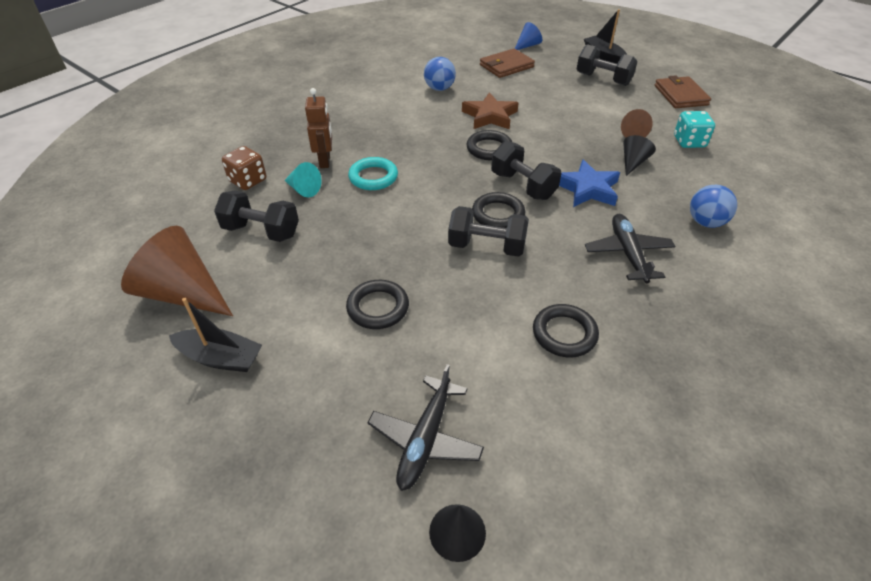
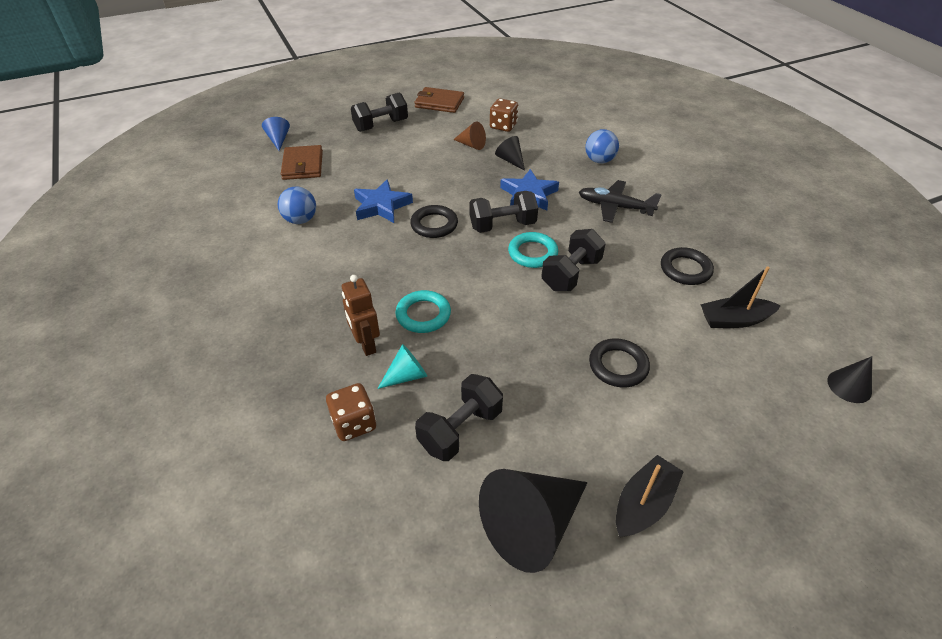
camera: 65 degrees left, 0 degrees up
(183, 293) = (531, 525): brown cone -> black cone
(325, 161) = (366, 344): brown robot -> brown robot turned 135 degrees counterclockwise
(425, 439) = (768, 378): black plane -> none
(490, 116) = (381, 206): brown star -> blue star
(498, 214) = (532, 253): black ring -> turquoise ring
(603, 56) = (344, 110): black boat -> black boat (734, 320)
(689, 142) = (503, 126): turquoise dice -> brown dice

